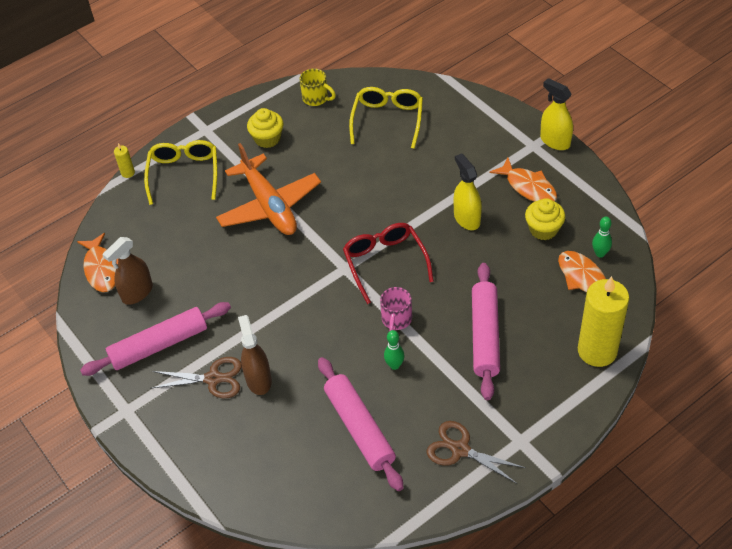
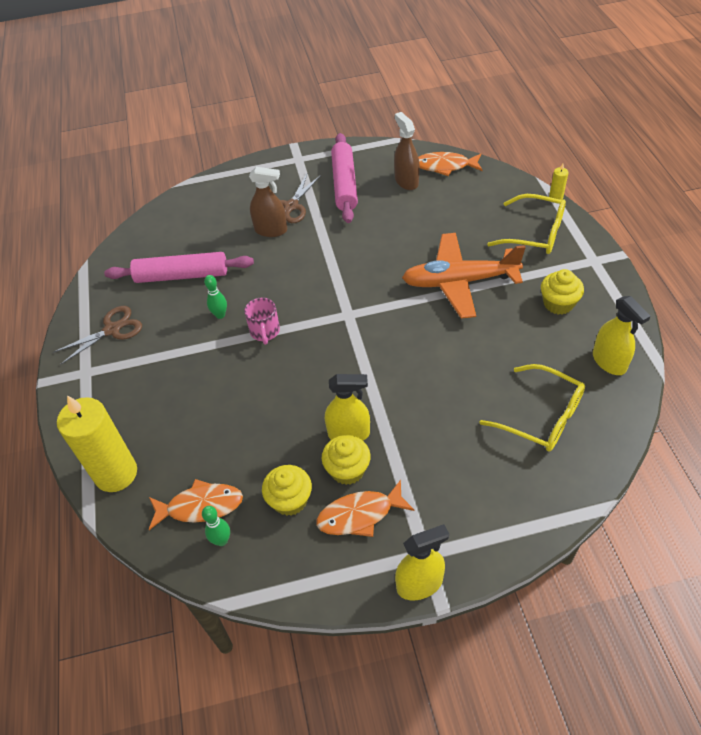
camera: 115 degrees right, 0 degrees up
(316, 98) = (609, 362): yellow mug -> yellow spray bottle
(385, 263) = (334, 345): red glasses -> none
(396, 319) = (265, 332): pink mug -> pink mug turned 135 degrees counterclockwise
(485, 336) = (200, 390): pink rolling pin -> none
(498, 207) = (347, 470): none -> yellow cupcake

